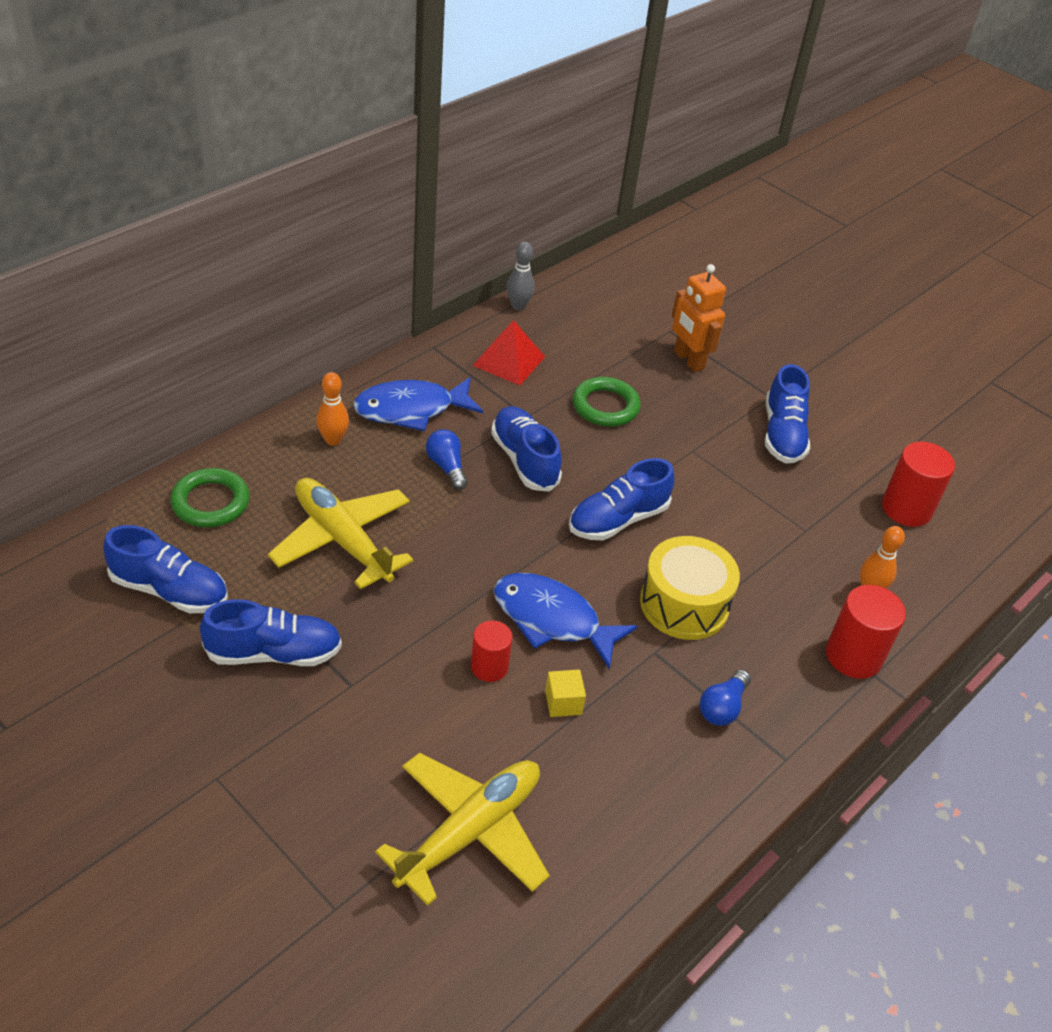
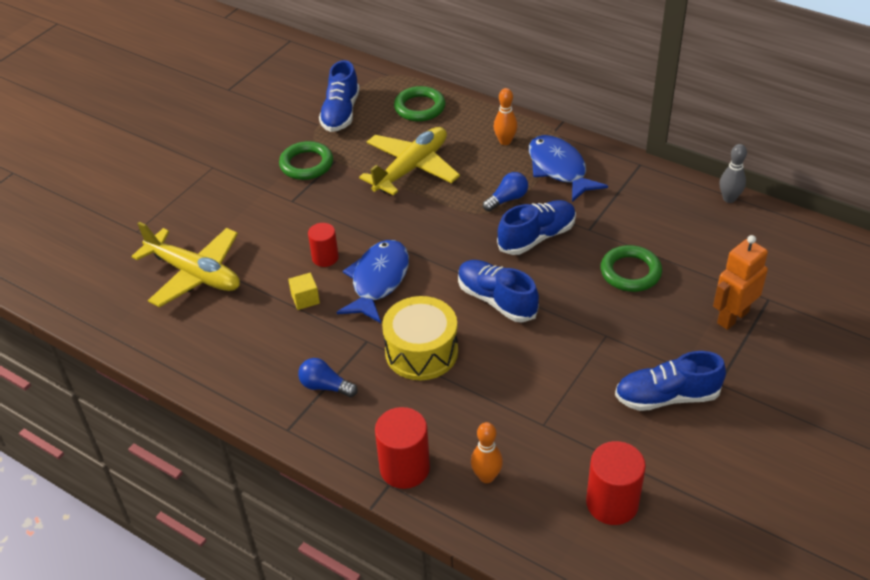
camera: 85 degrees right, 0 degrees up
(274, 653) = (306, 164): blue shoe -> green ring
(509, 361) = (651, 207): red pyramid -> none

